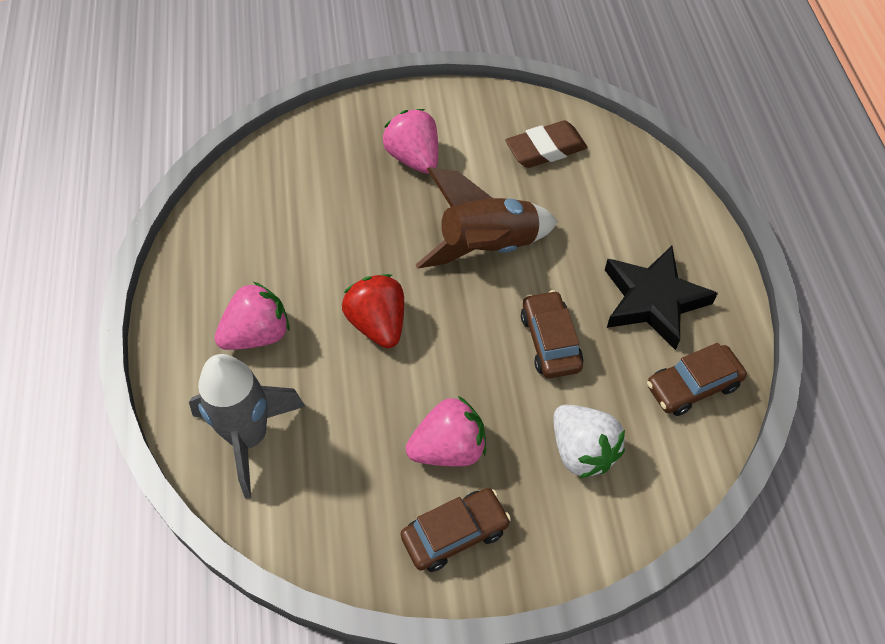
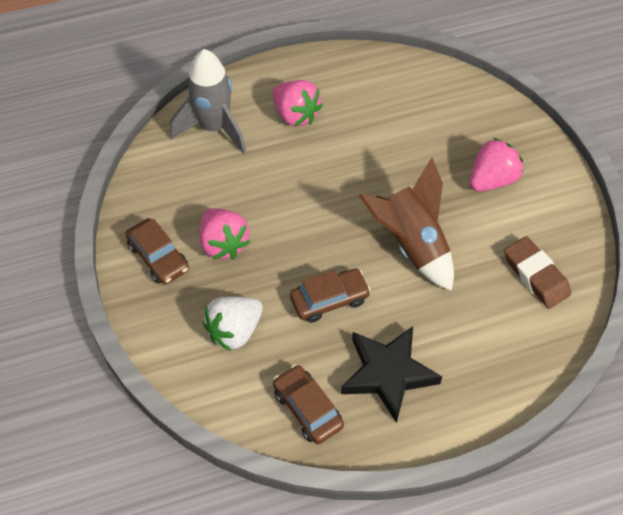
camera: 80 degrees right, 0 degrees up
(378, 324) = (320, 183): red strawberry -> none

